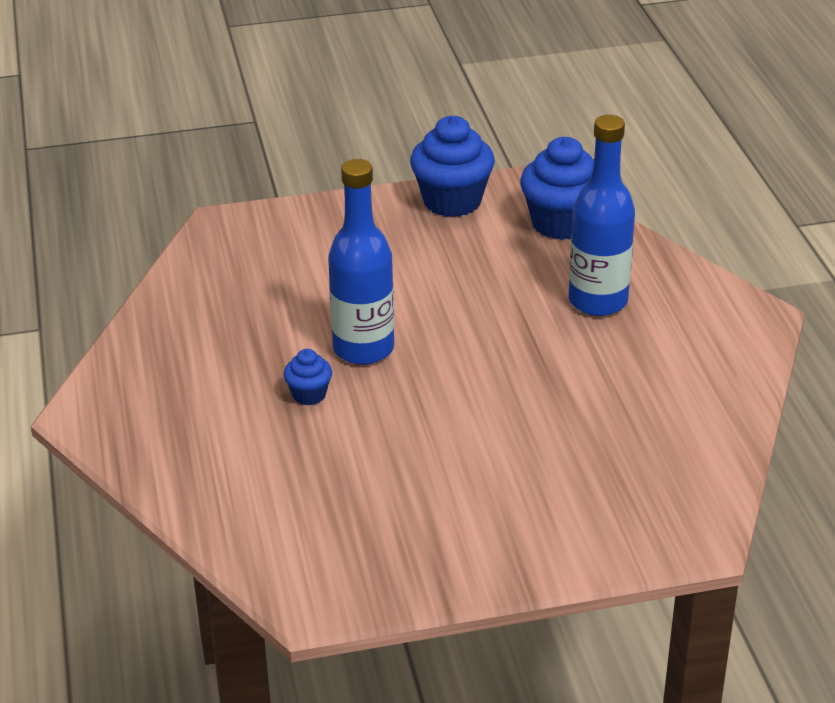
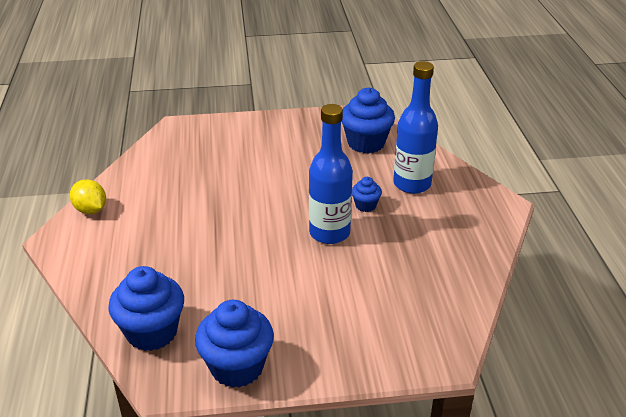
camera: 175 degrees left, 0 degrees up
(307, 522) = (366, 143): none -> blue cupcake
(598, 301) = (159, 256): blue bottle -> blue bottle (412, 184)
(740, 358) = (91, 210): none -> yellow lemon

